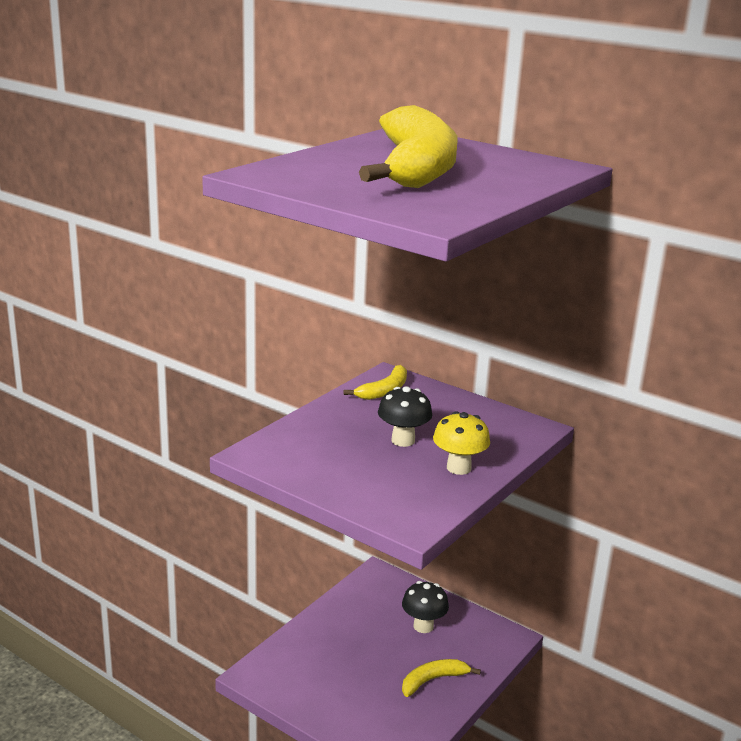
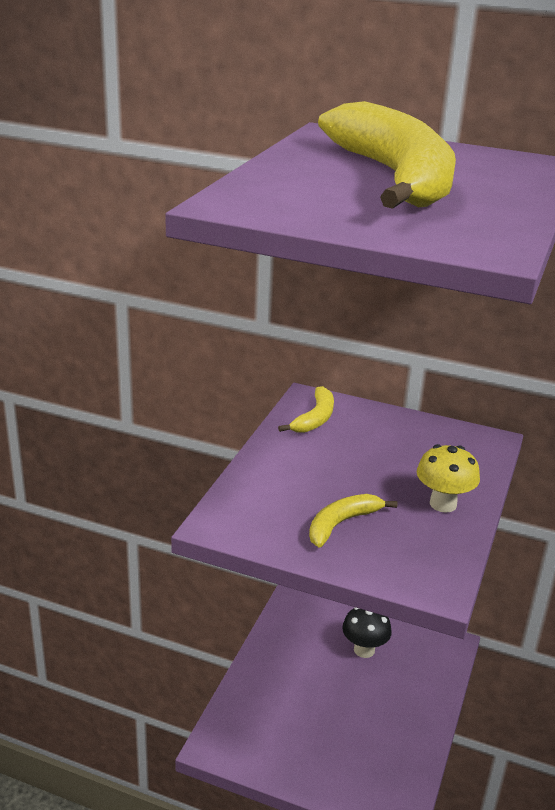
camera: 15 degrees left, 5 degrees up
(403, 440) = (368, 479): black mushroom -> none
(433, 680) = (398, 711): yellow banana -> yellow banana (342, 524)

